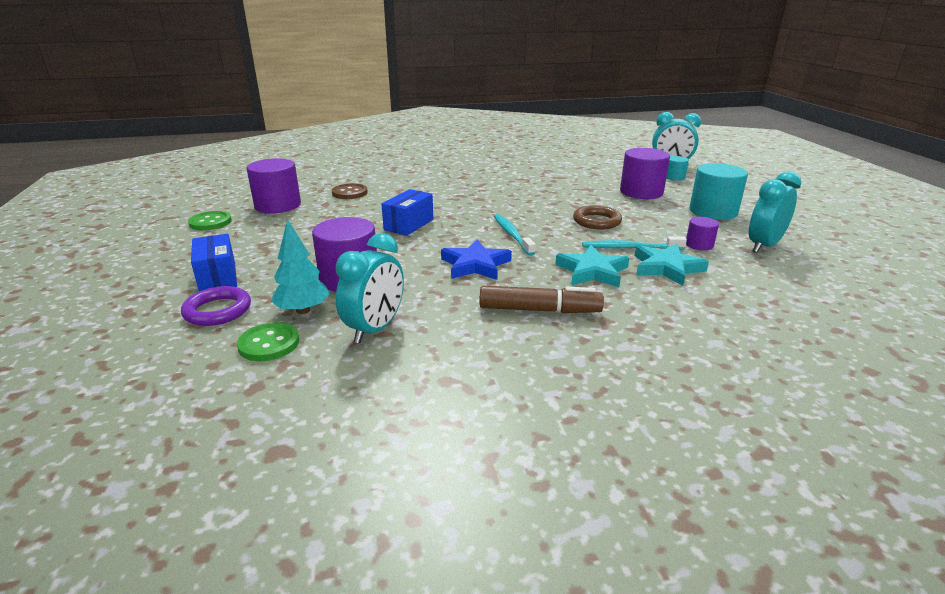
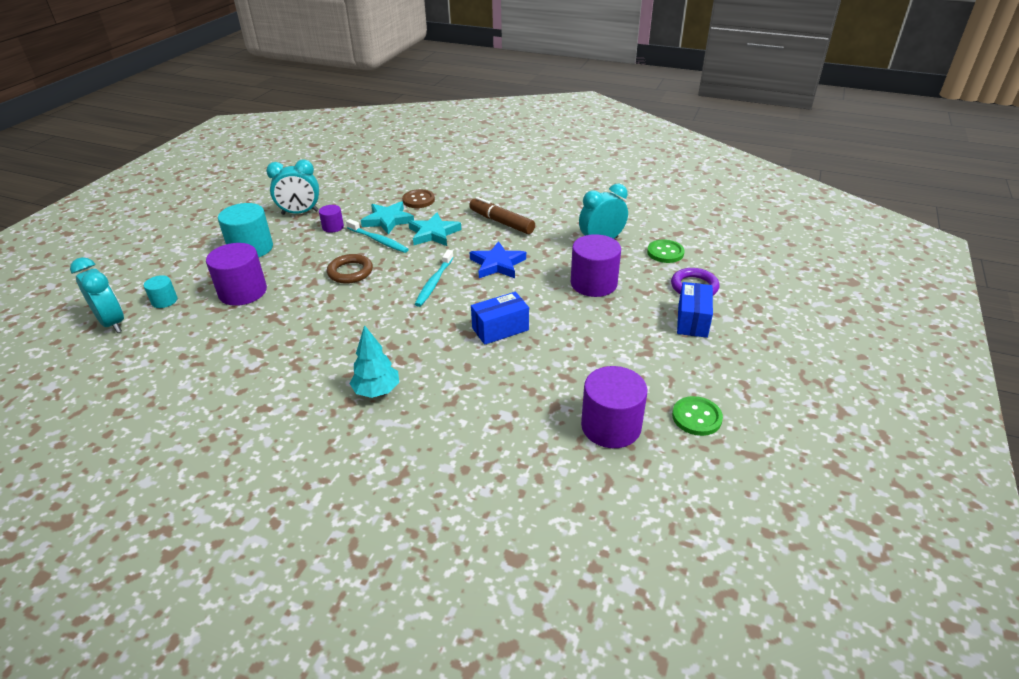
camera: 145 degrees left, 10 degrees up
(303, 310) = (637, 268): turquoise tree -> turquoise tree (377, 391)
(349, 193) = (511, 421): brown button -> brown button (418, 200)

